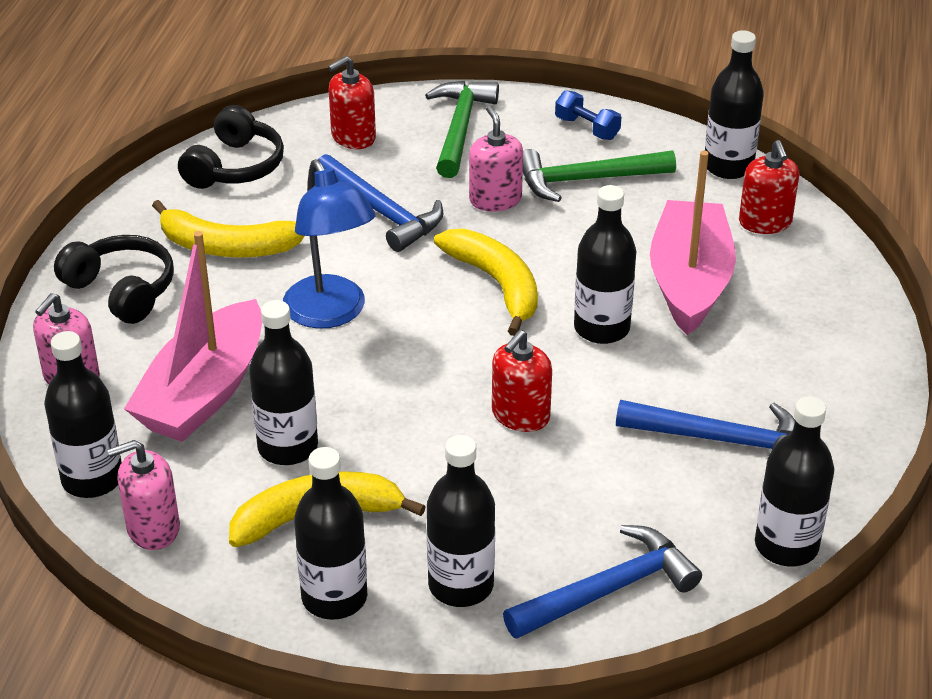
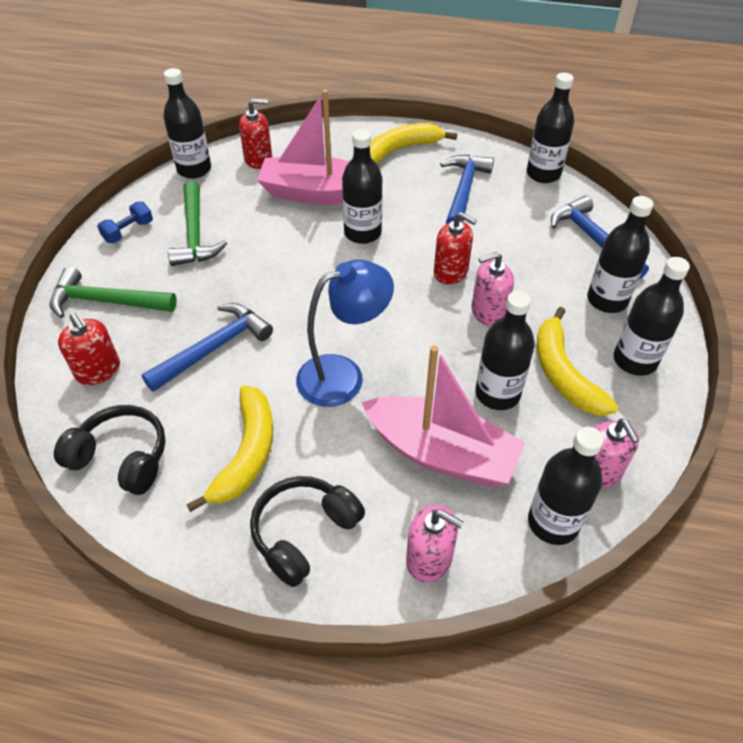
camera: 90 degrees left, 10 degrees up
(495, 199) = (209, 282): pink soap dispenser -> pink soap dispenser (488, 312)
(496, 284) = (313, 282): yellow banana -> yellow banana (400, 150)

